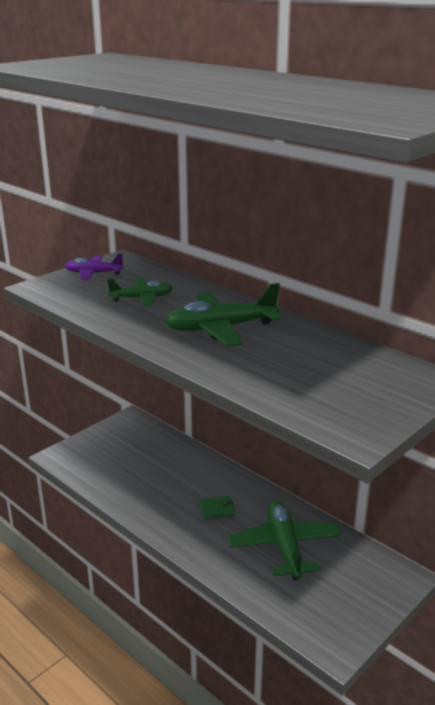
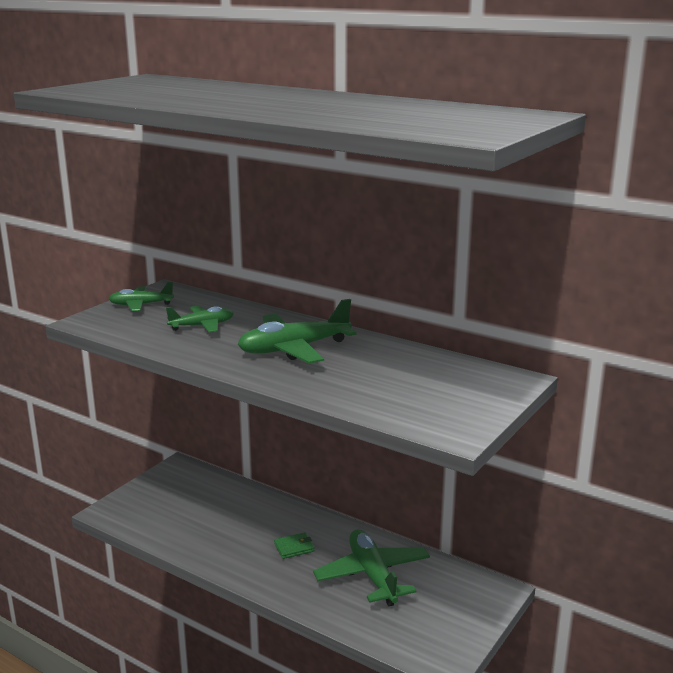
camera: 10 degrees left, 5 degrees down
(93, 273) = (141, 305): purple plane -> green plane

